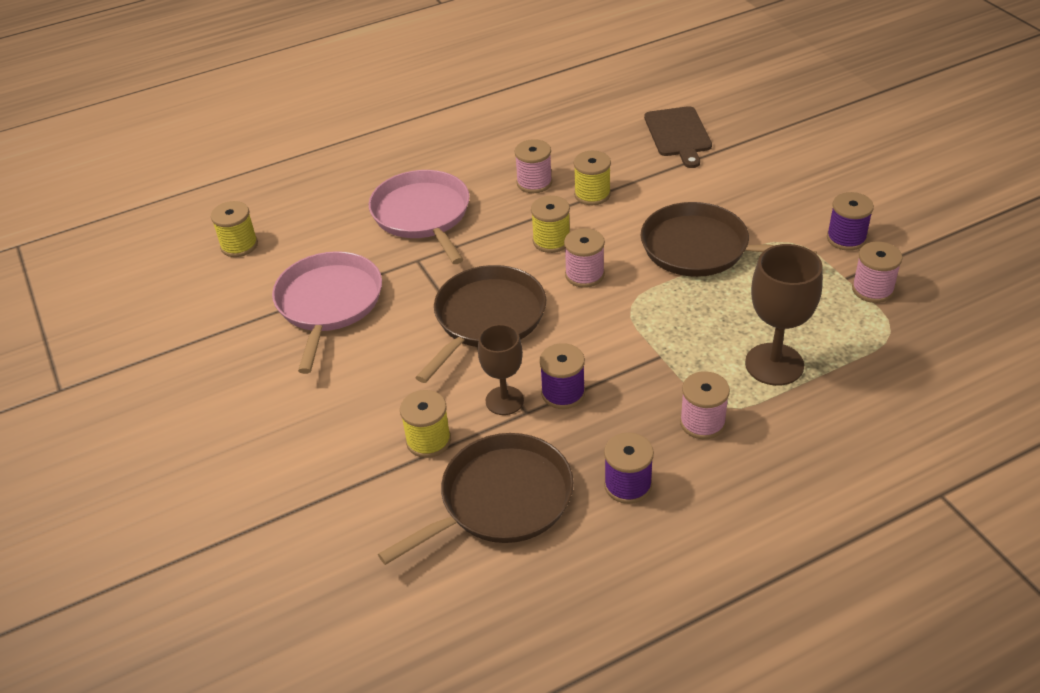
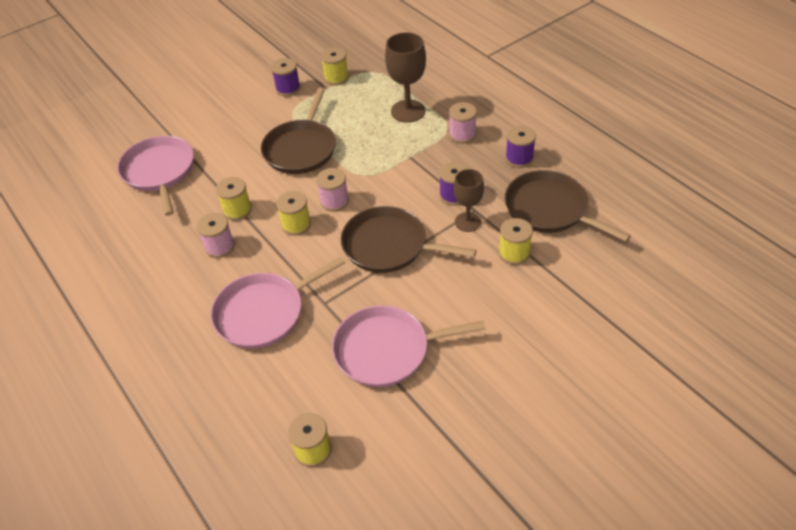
camera: 100 degrees left, 5 degrees up
(678, 134) = (159, 172): brown cutting board -> pink pan
(872, 289) = (336, 78): pink spool -> yellow spool

